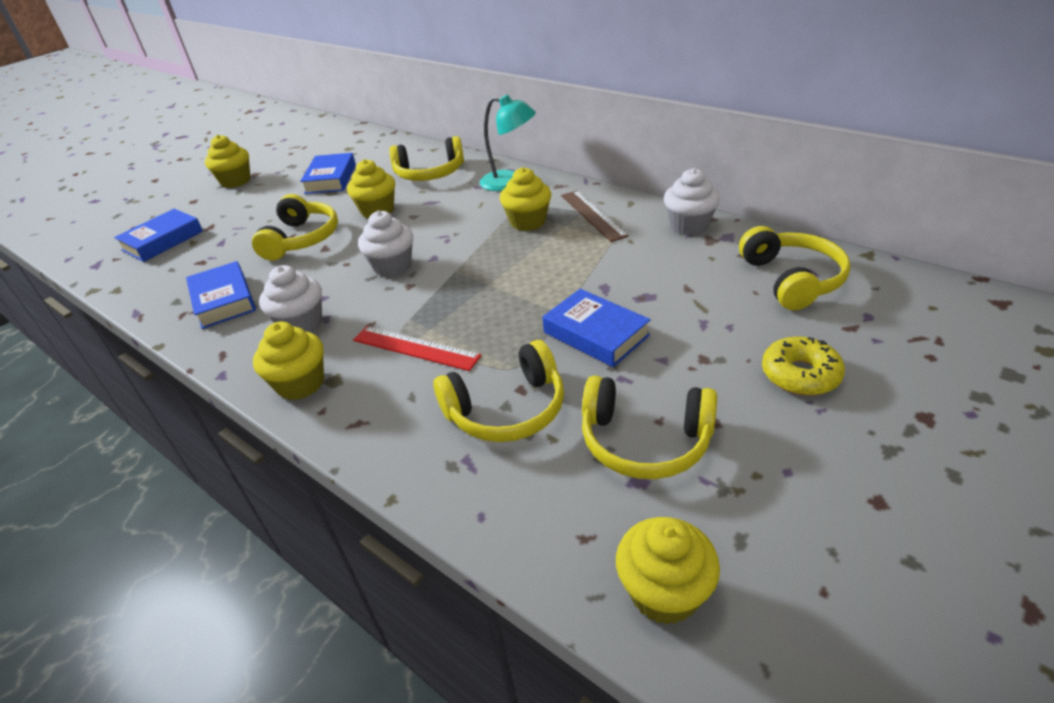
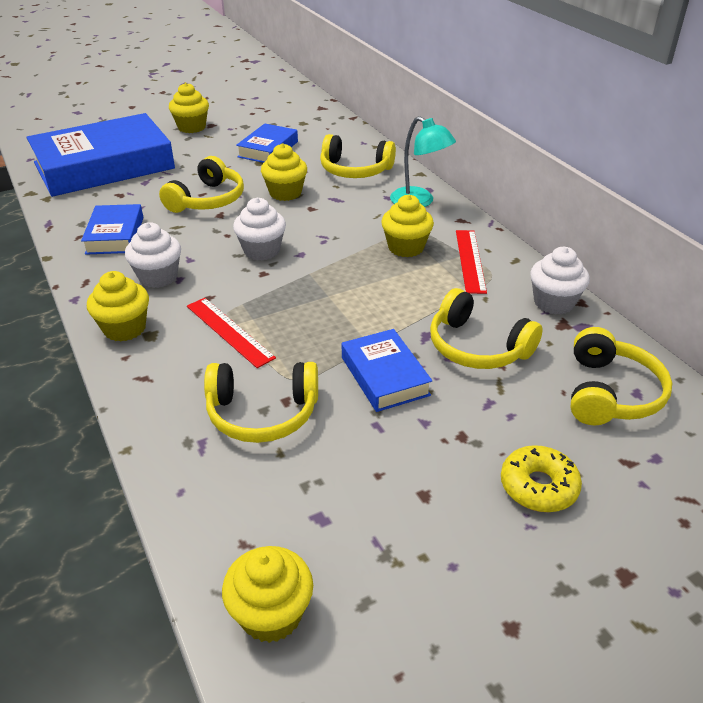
camera: 20 degrees right, 0 degrees up
(163, 241) = (104, 166): blue book -> blue book, size x2.06
(593, 215) = (470, 260): brown ruler -> red ruler
(645, 440) = (352, 487): yellow headphones -> yellow headphones (477, 347)

